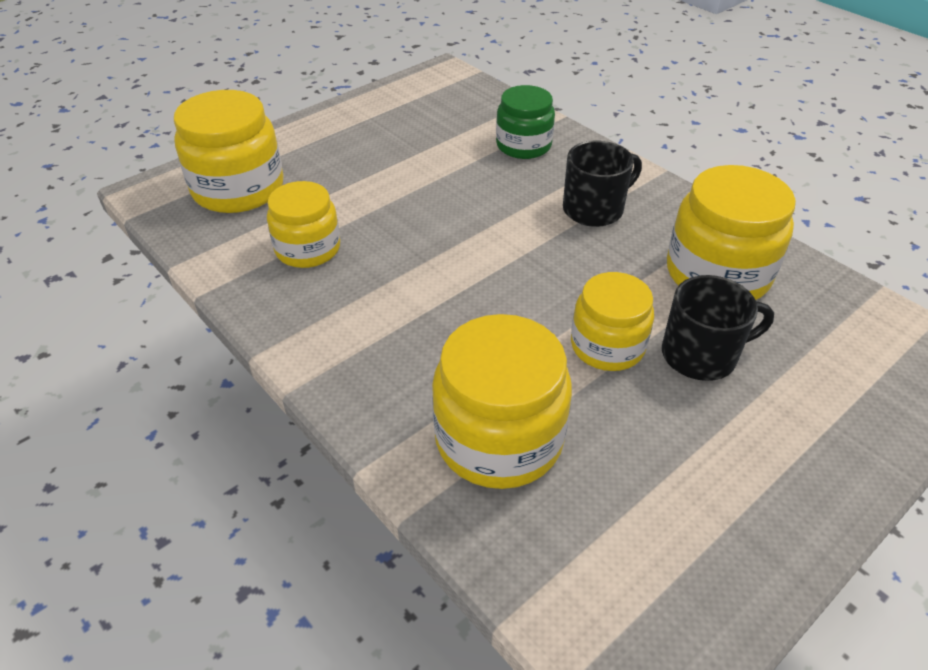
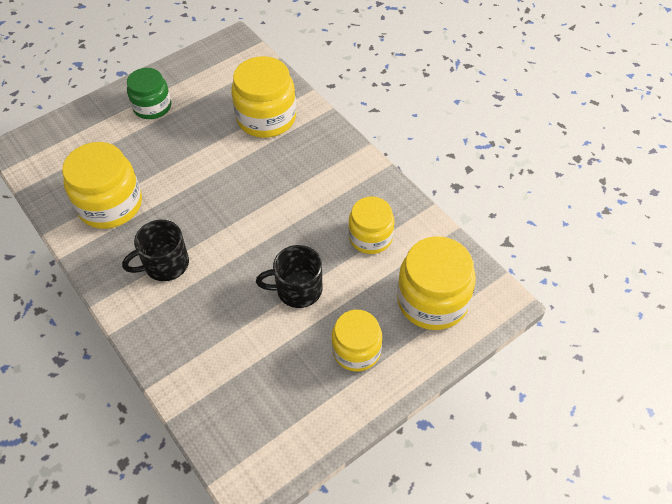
camera: 175 degrees left, 10 degrees up
(523, 145) = (197, 344): green jar -> green jar (152, 107)
(607, 346) = (197, 160): yellow jar -> yellow jar (356, 350)
(701, 355) = (150, 153): black mug -> black mug (298, 289)

